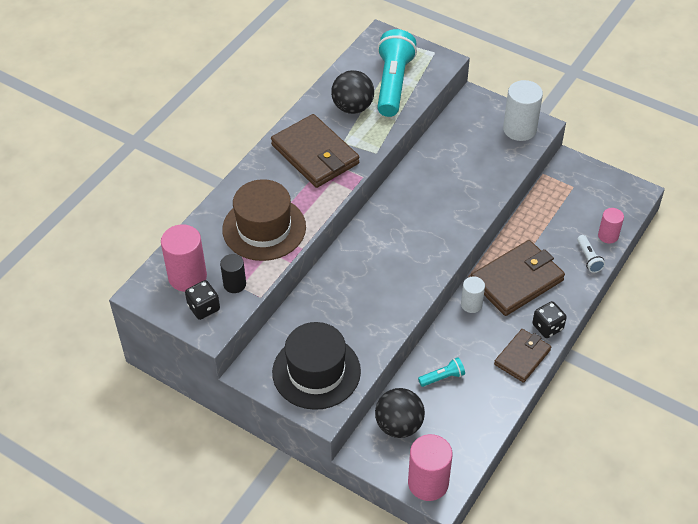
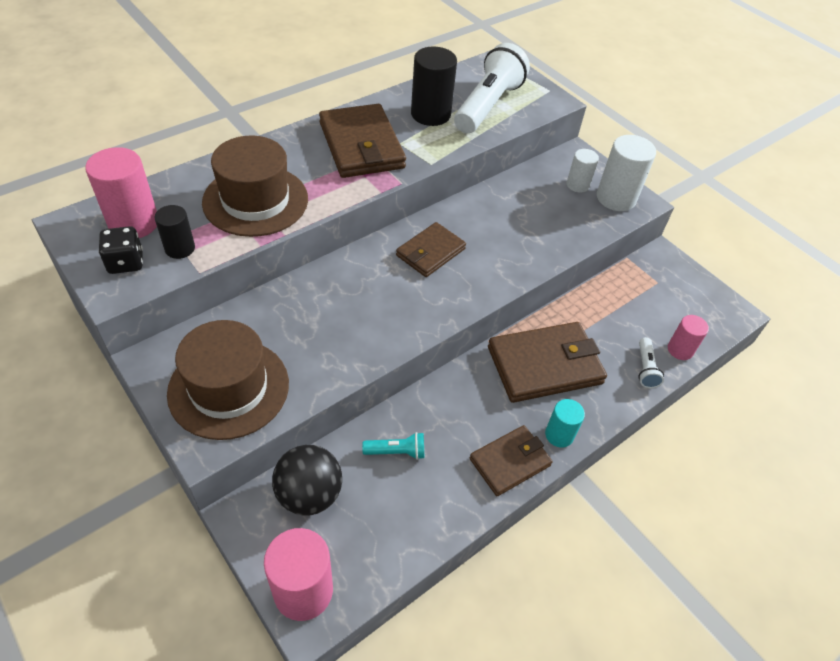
camera: 15 degrees right, 0 degrees up
(316, 371) = (229, 388): black hat -> brown hat
(352, 107) = (430, 114): black ball -> black cylinder
(393, 83) = (488, 105): turquoise flashlight -> white flashlight
(402, 223) = (430, 252): none -> brown wallet
(471, 304) = (476, 374): white cylinder -> white cylinder (577, 185)
(547, 327) = (559, 435): black dice -> turquoise cylinder

